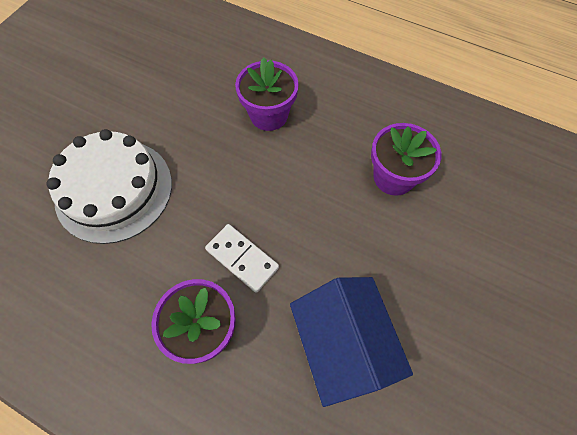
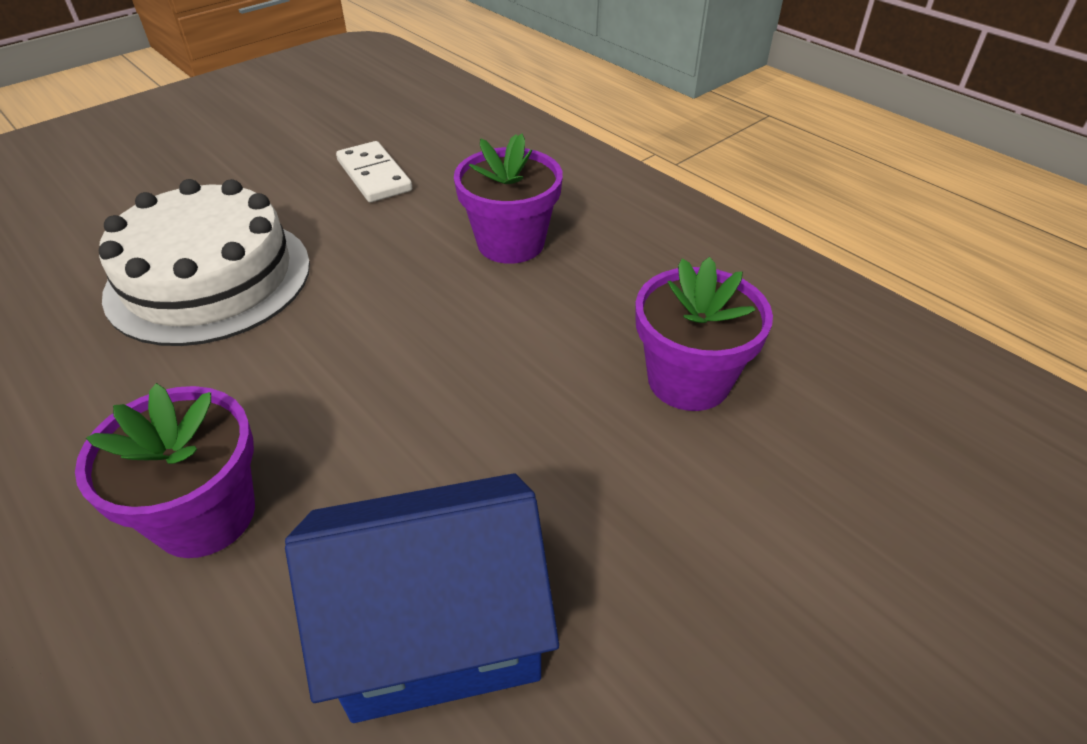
camera: 20 degrees right, 20 degrees down
(242, 258) = (340, 426): white domino -> white domino (374, 176)
(342, 344) = (439, 631): blue house -> blue house turned 75 degrees clockwise

